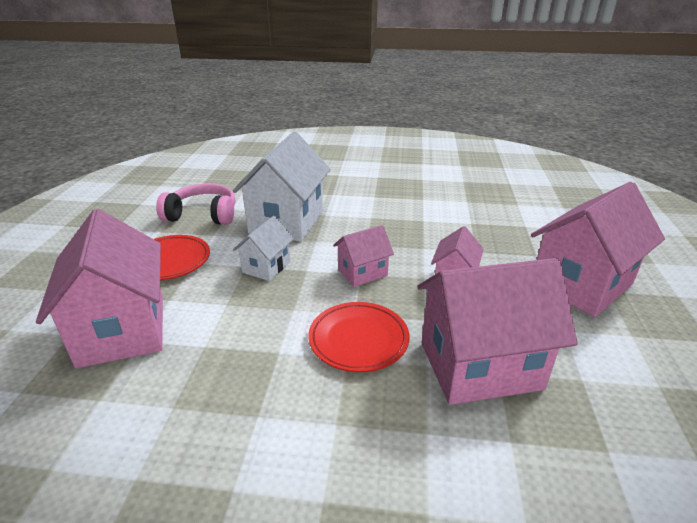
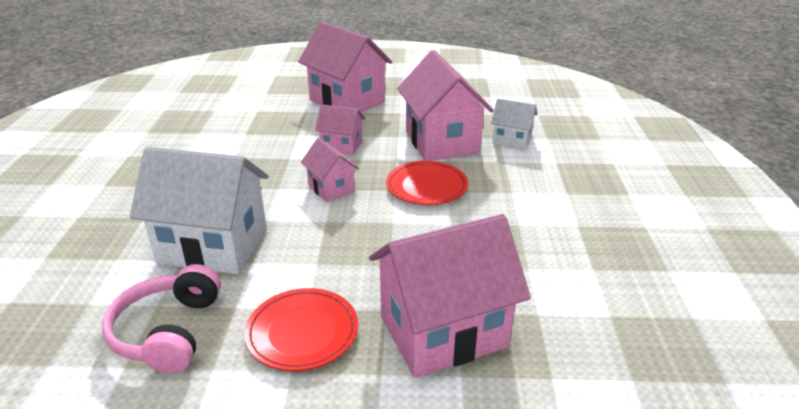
camera: 95 degrees left, 0 degrees up
(266, 267) = (319, 248): white house -> white house (511, 140)

